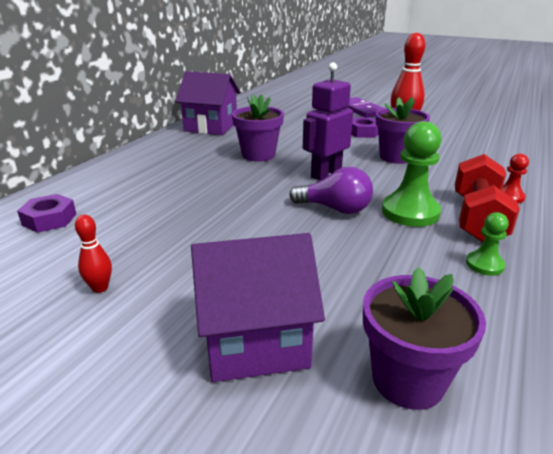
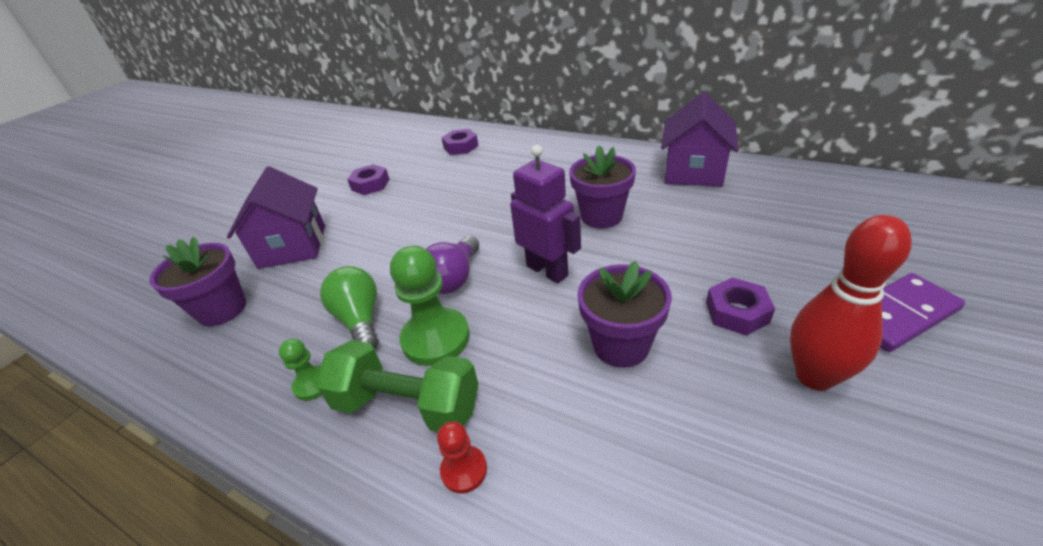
camera: 95 degrees right, 10 degrees up
(100, 288) = (370, 184): red bowling pin -> purple nut
(398, 252) = (360, 320): none -> green light bulb
(477, 218) = (407, 405): red dumbbell -> green dumbbell

